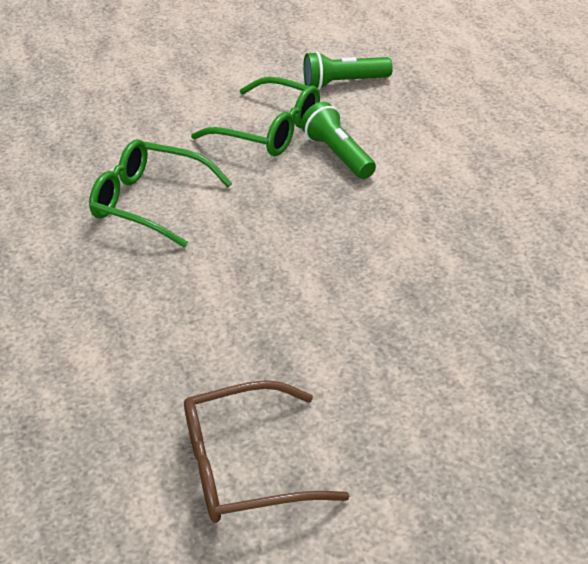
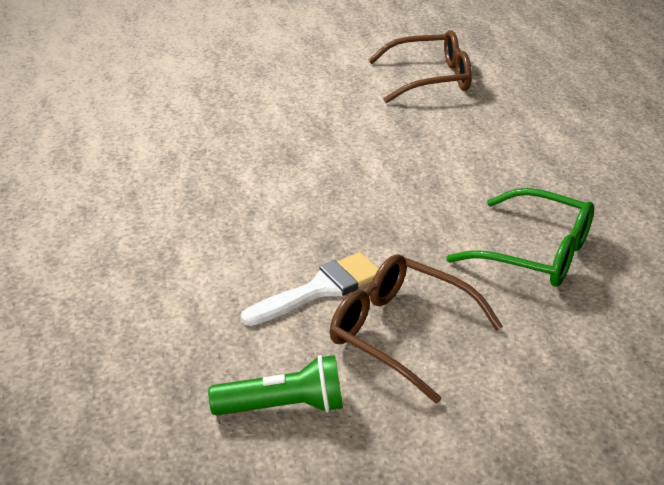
camera: 175 degrees left, 5 degrees down
(268, 130) = (401, 333): green glasses -> brown glasses
(338, 155) = (320, 289): green flashlight -> white brush

